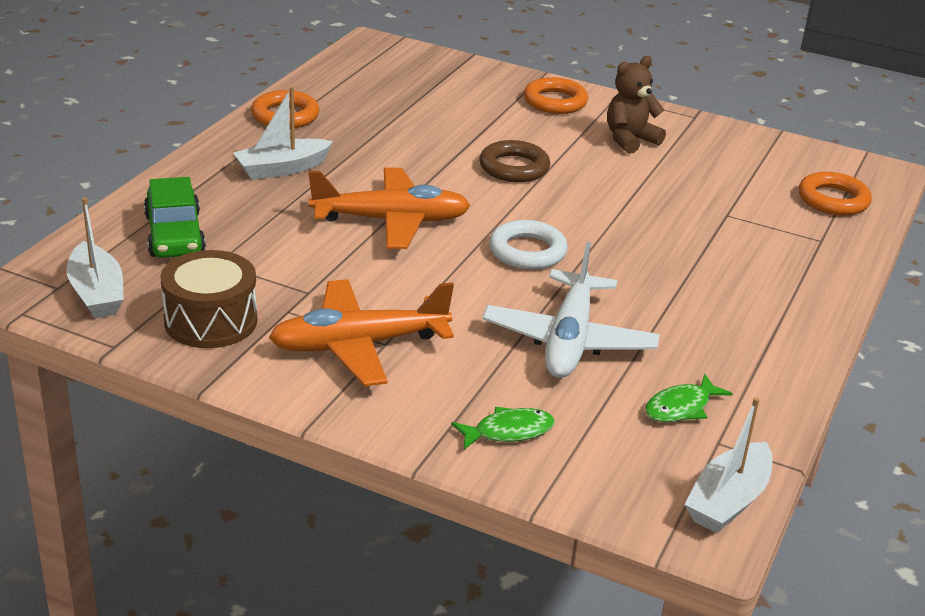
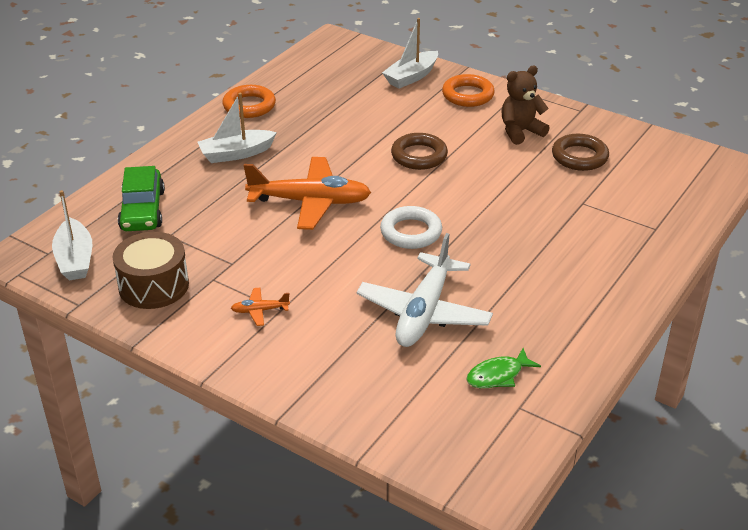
camera: 10 degrees right, 5 degrees up
(359, 345) = (260, 310): orange plane -> orange plane, size x0.42
(508, 431) = (357, 390): green fish -> none
(708, 165) = (579, 157): none -> brown ring
(728, 500) = (513, 458): white boat -> white boat (411, 77)
(833, 200) = (676, 191): orange ring -> none

